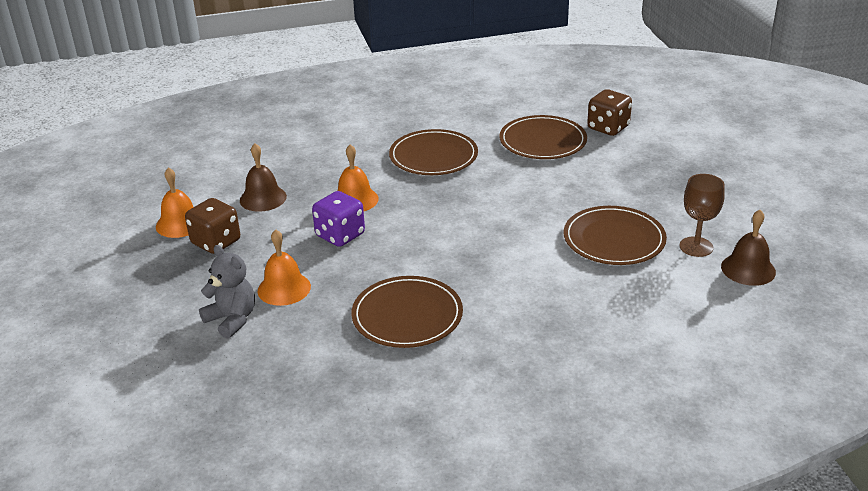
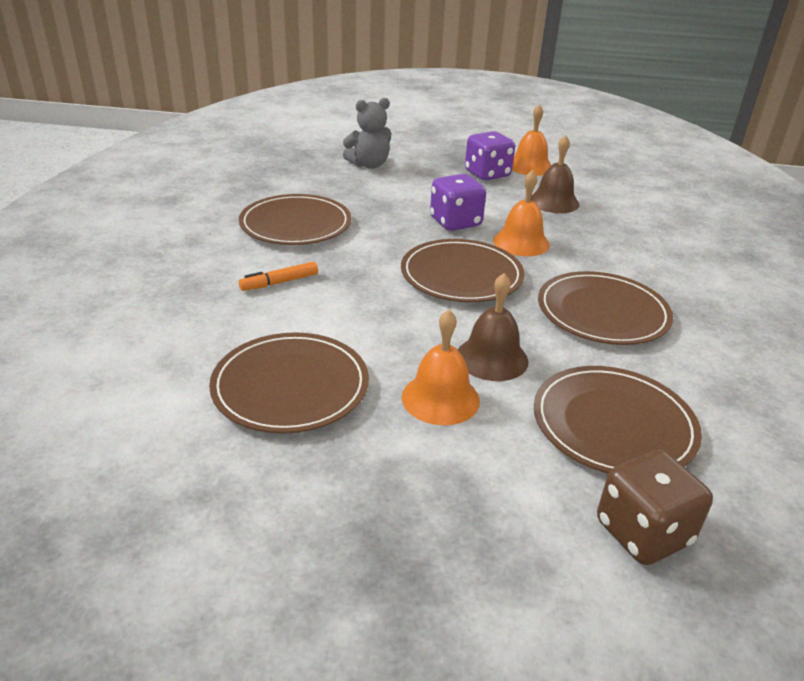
camera: 110 degrees right, 0 degrees up
(216, 242) = (487, 174): brown dice -> purple dice
(284, 288) = (391, 187): orange bell -> orange bell (440, 398)
(429, 213) = (461, 275): none -> brown plate
(509, 287) = (279, 282): none -> orange marker
(696, 247) = (197, 458): brown goblet -> none
(748, 269) = (93, 486): brown bell -> brown bell (492, 358)

